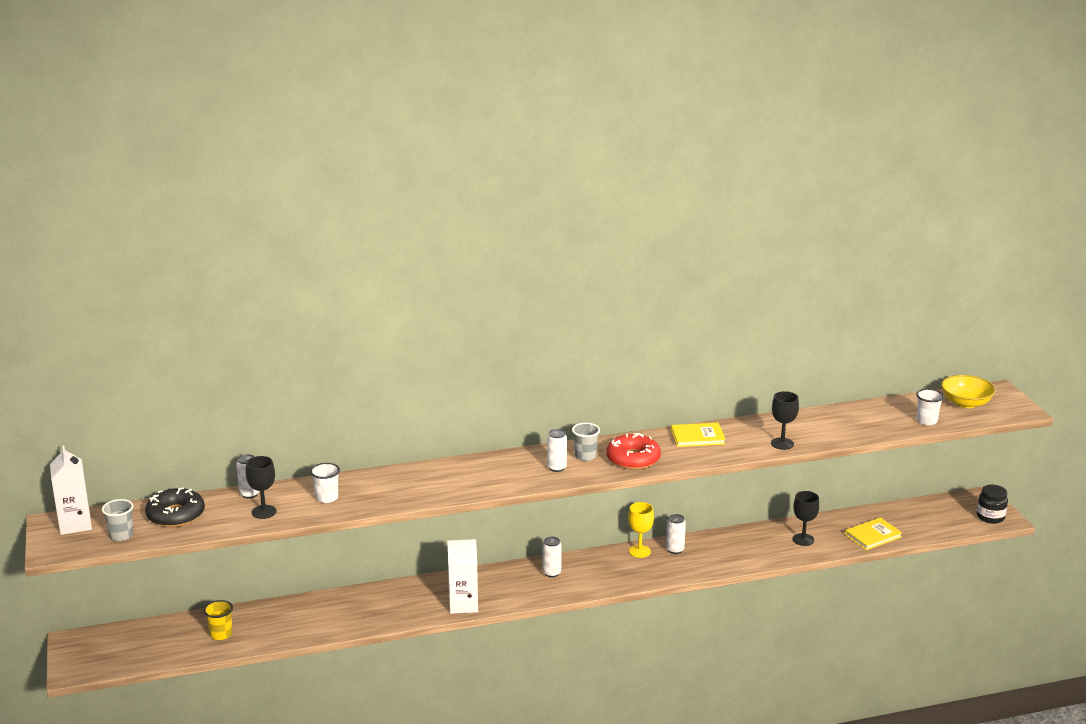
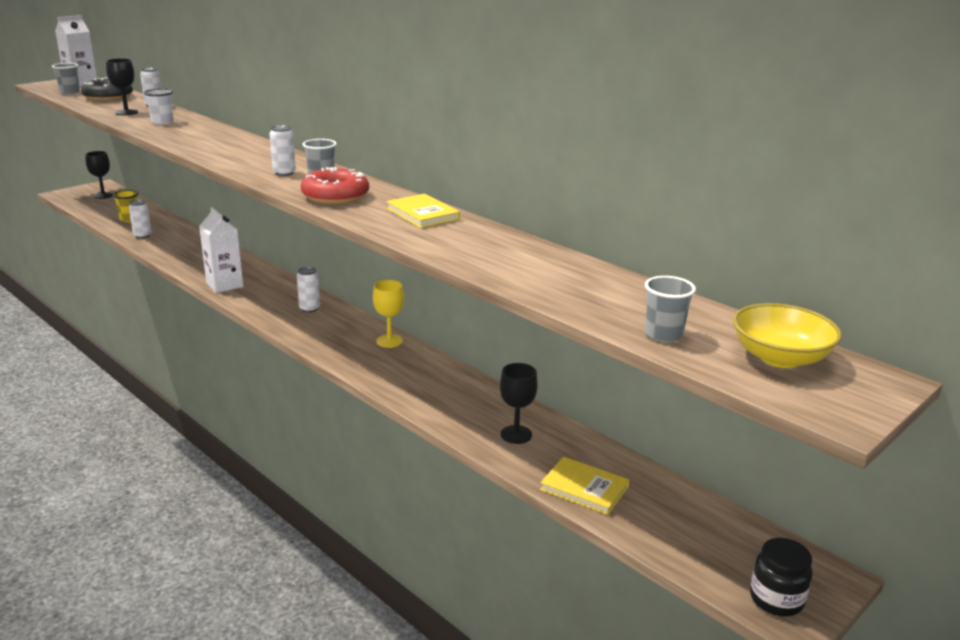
camera: 60 degrees right, 0 degrees up
(675, 550) = (411, 359): white can -> white can (142, 235)
(782, 444) = (459, 255): black goblet -> black goblet (103, 195)
(926, 421) = (663, 335): white cup -> grey cup

